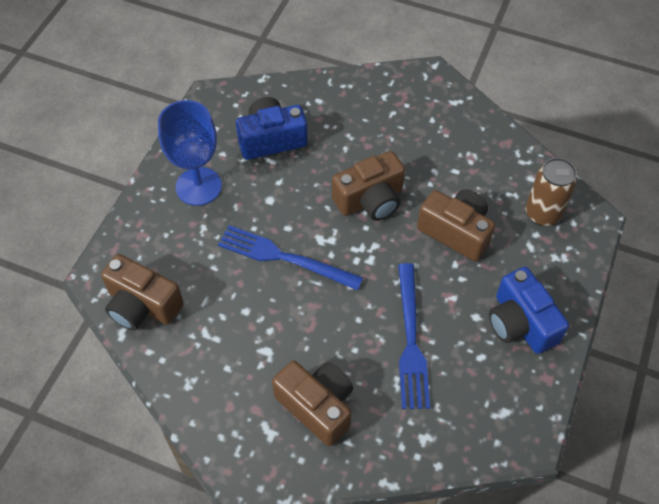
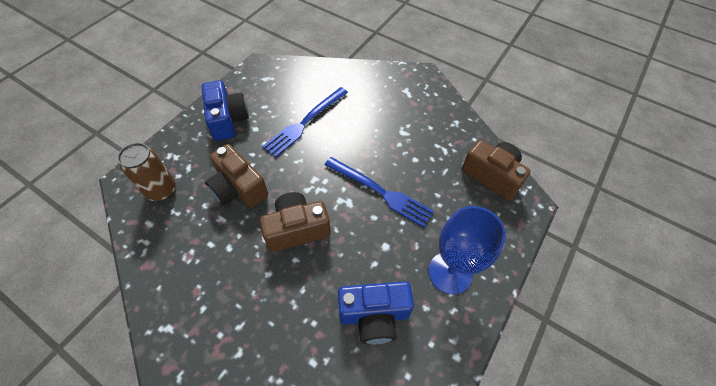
camera: 170 degrees left, 0 degrees up
(317, 406) = (375, 98): brown camera -> none
(410, 340) = (305, 122): blue fork -> blue fork turned 150 degrees counterclockwise

